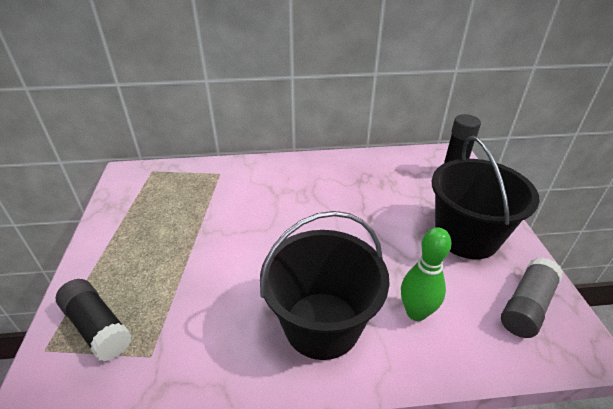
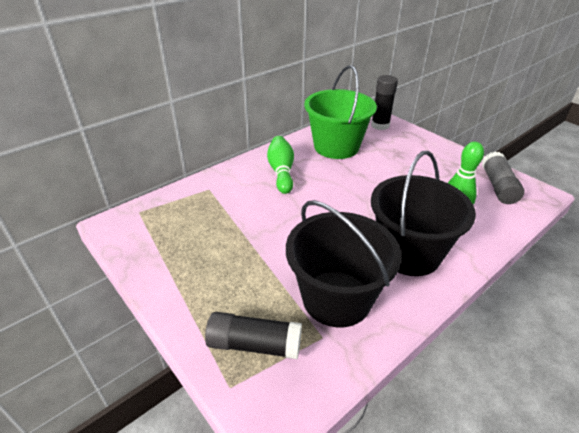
camera: 35 degrees left, 0 degrees up
(295, 182) = (281, 172): none -> green bowling pin
(377, 178) = (336, 146): none -> green bucket
(466, 236) = (429, 161): black bucket -> black bucket (336, 298)

